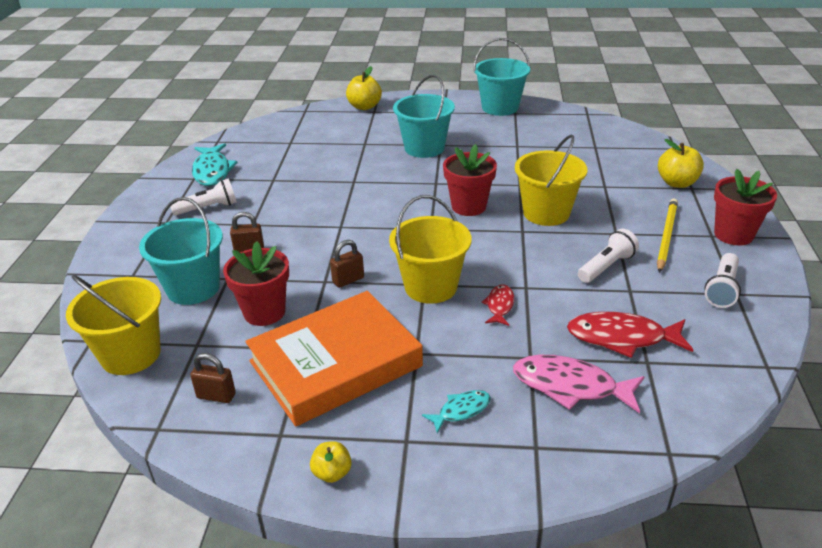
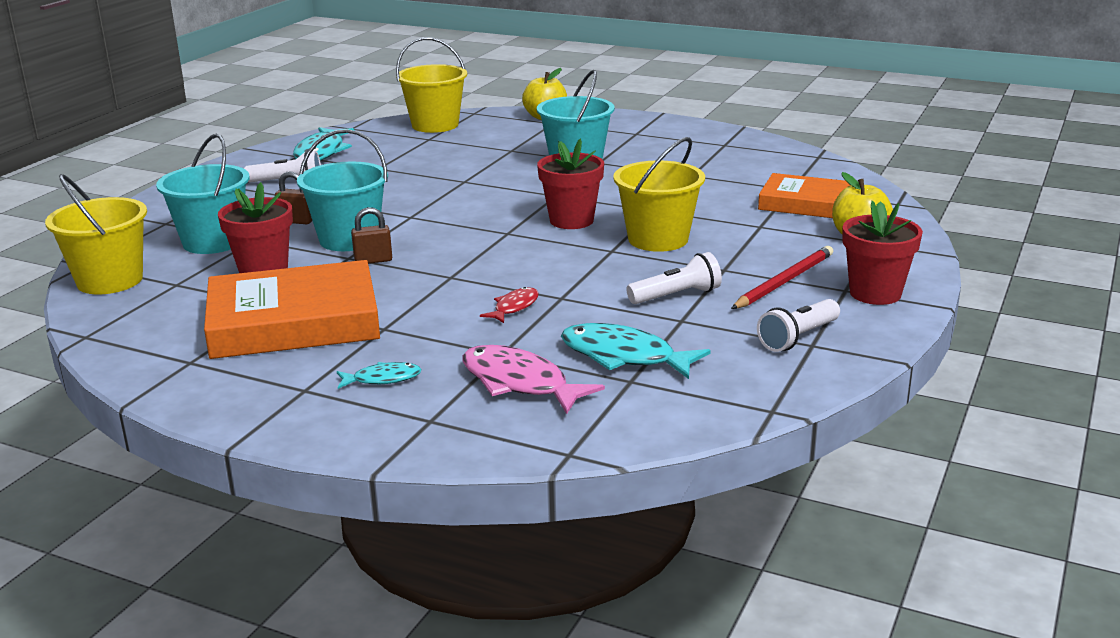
camera: 20 degrees right, 10 degrees down
(216, 396) = (158, 324): brown padlock -> none
(332, 473) = (210, 397): yellow apple -> none
(431, 287) = (455, 280): yellow bucket -> yellow bucket (435, 125)
(500, 107) = (710, 137): turquoise bucket -> turquoise bucket (349, 239)
(616, 159) = (806, 203): none -> orange book
(622, 338) = (624, 356): red fish -> turquoise fish
(666, 236) = (784, 281): yellow pencil -> red pencil

